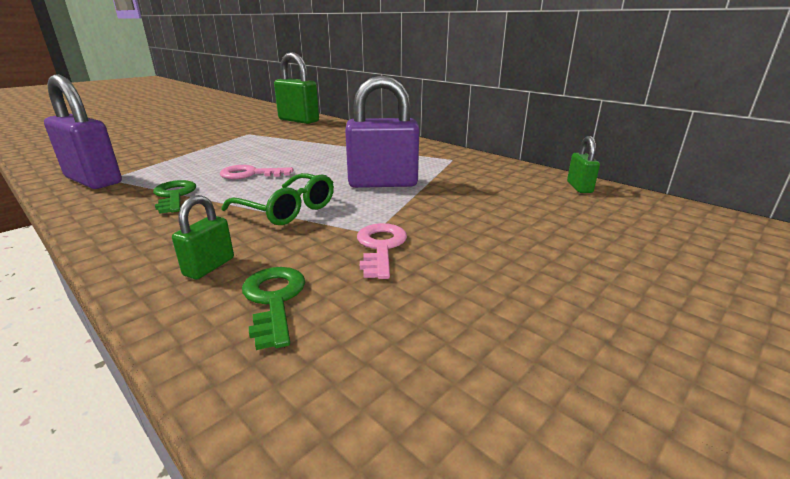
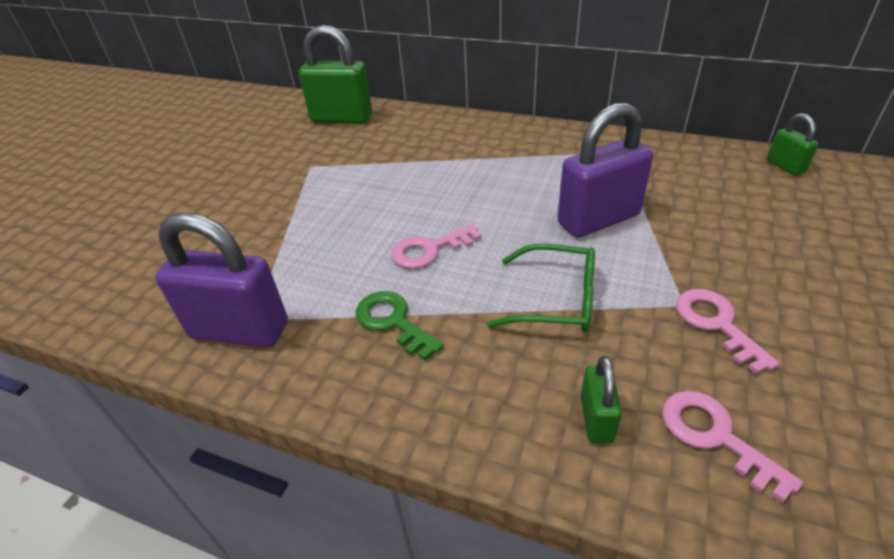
camera: 20 degrees left, 15 degrees up
(274, 300) = (715, 436): green key -> pink key

